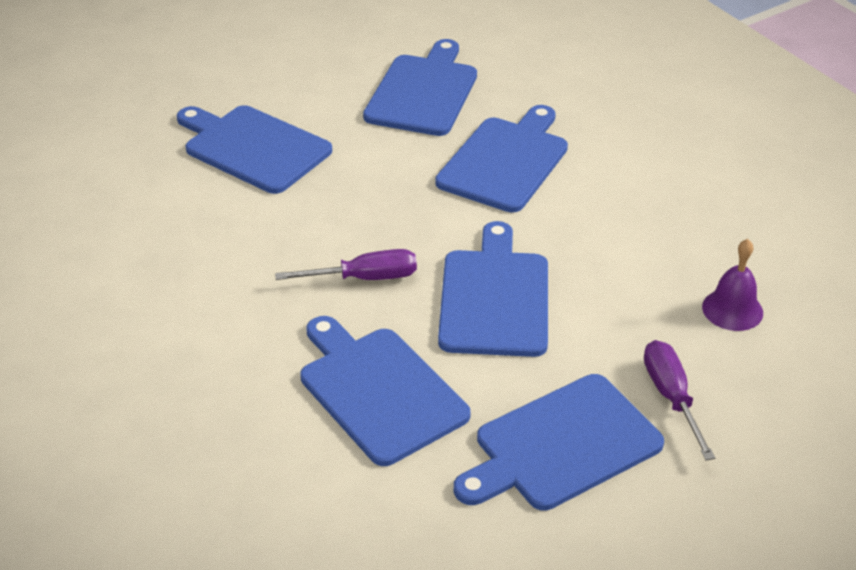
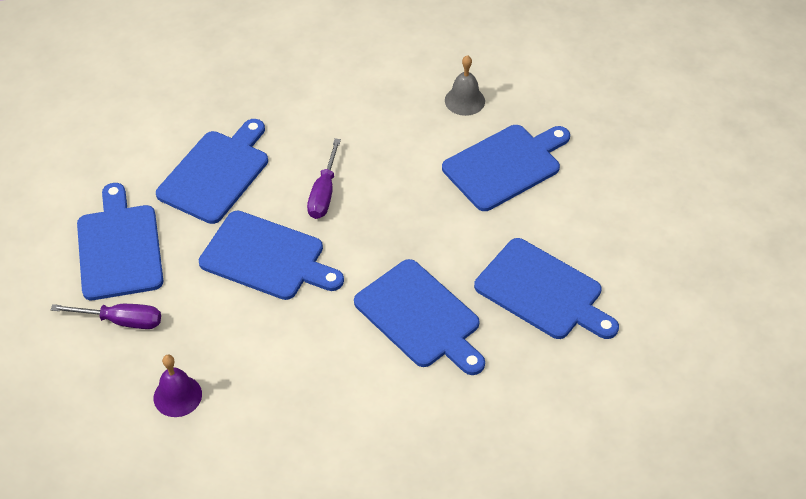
camera: 110 degrees right, 10 degrees up
(151, 199) = (464, 100): none -> grey bell
(379, 391) = (216, 173): blue cutting board -> blue cutting board turned 45 degrees counterclockwise

